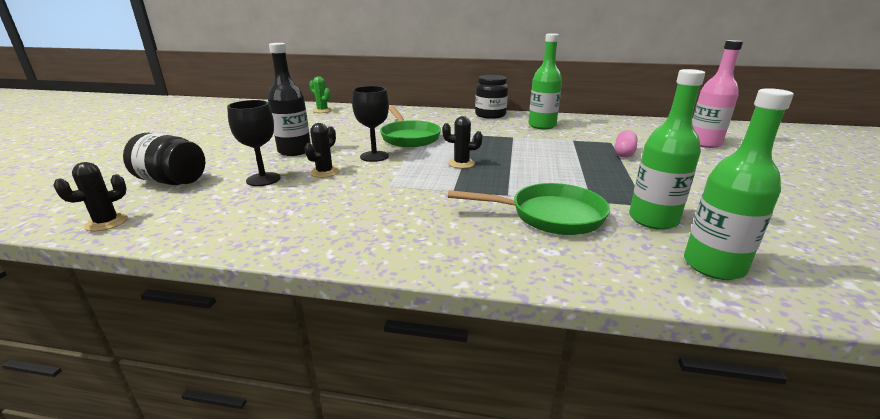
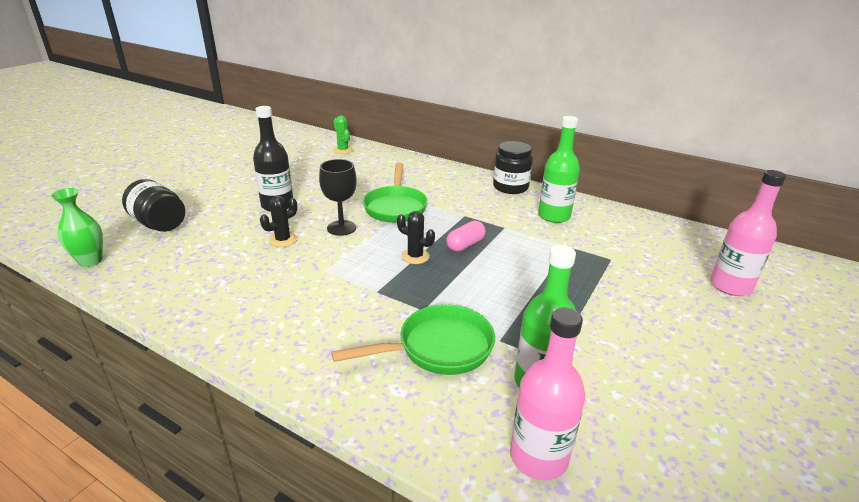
camera: 20 degrees right, 5 degrees up
(106, 223) = (90, 261): black cactus -> green vase
(263, 179) = (228, 238): black goblet -> none
(549, 216) = (438, 348): green pan -> green pan turned 45 degrees counterclockwise
(624, 152) = (609, 279): pink capsule -> pink capsule (465, 245)
(713, 266) = (538, 457): green bottle -> pink bottle

